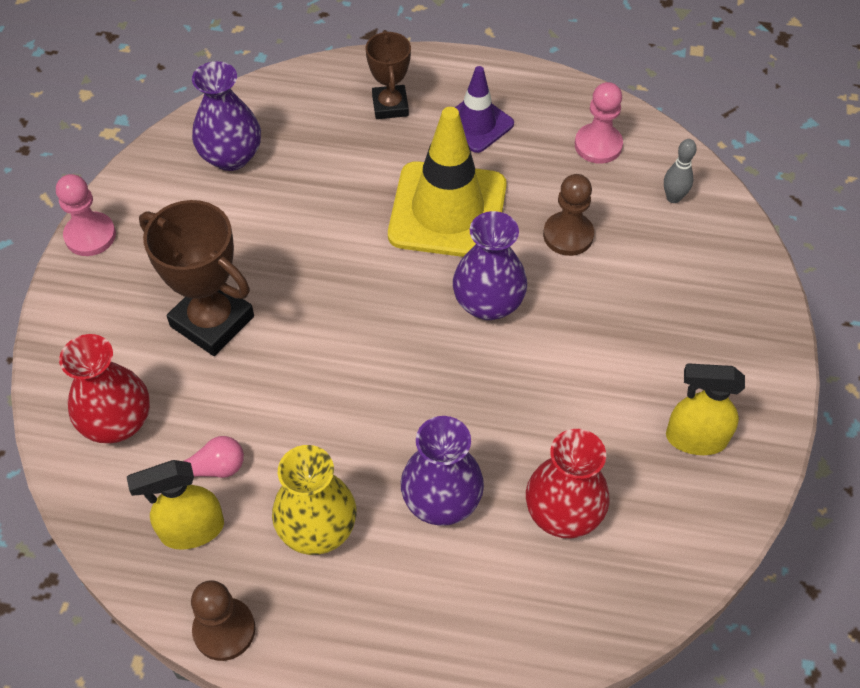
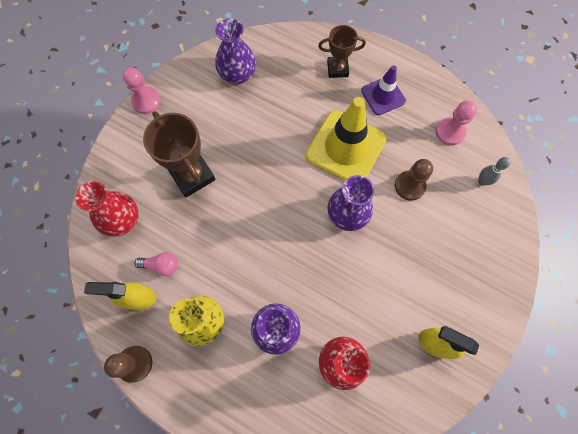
camera: 20 degrees right, 15 degrees up
(390, 106) = (337, 69): brown trophy -> brown trophy turned 75 degrees clockwise

